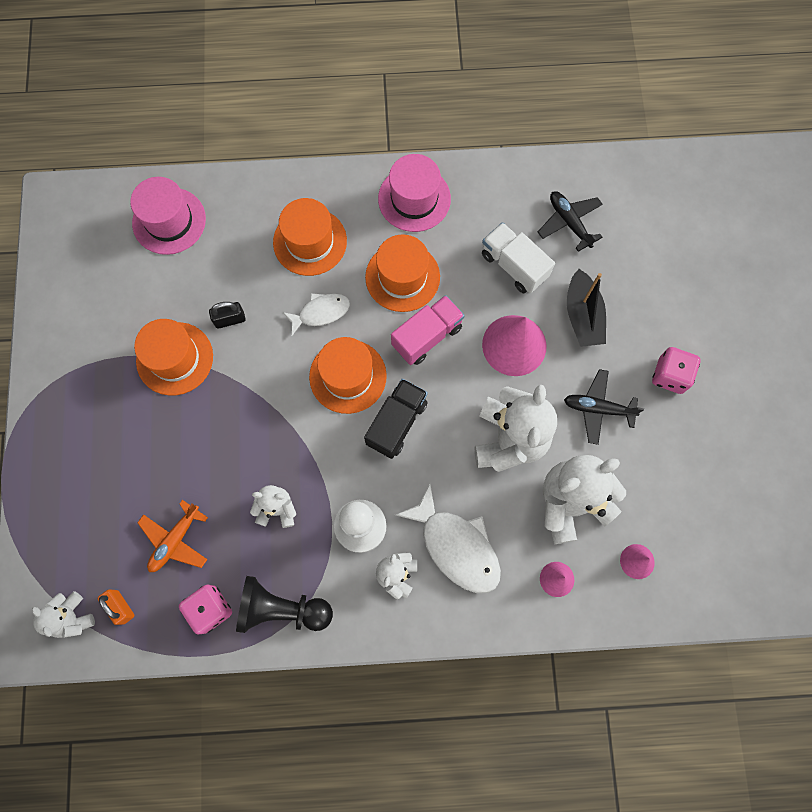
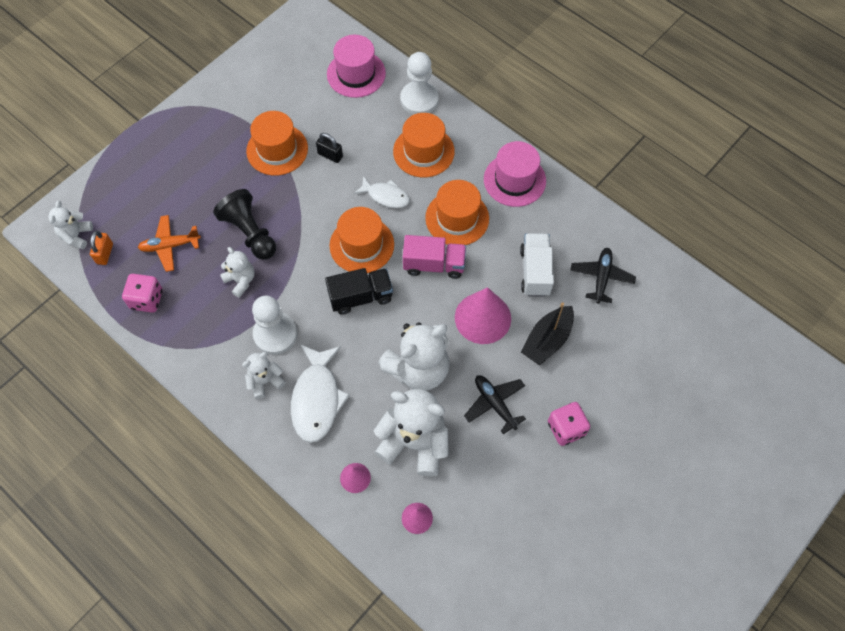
camera: 45 degrees right, 10 degrees down
(254, 196) = (419, 99): none -> white pawn
(282, 609) = (183, 337): black pawn -> black pawn (250, 233)

